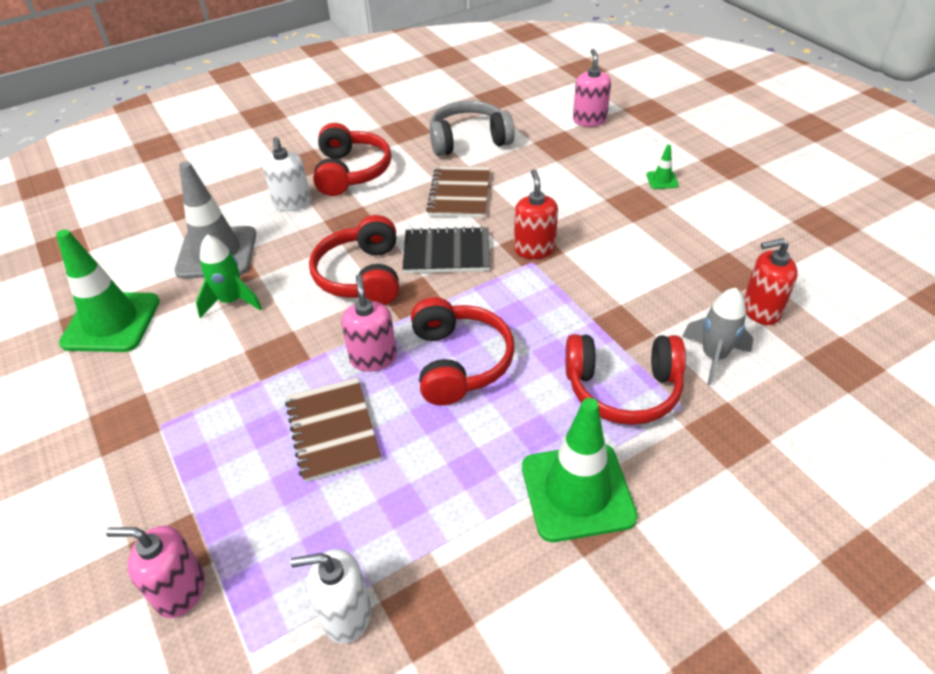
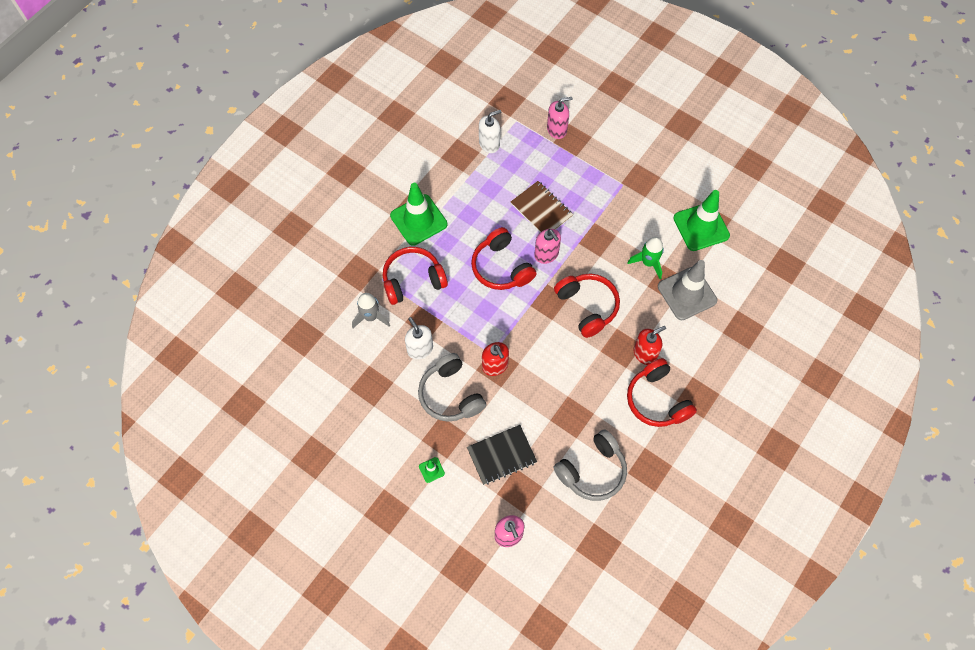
camera: 155 degrees right, 20 degrees up
(292, 203) = (674, 353): white soap dispenser -> white soap dispenser (420, 349)
(446, 253) = (547, 343): black notebook -> black notebook (501, 455)
(459, 194) = (567, 403): brown notebook -> none
(611, 236) = (450, 394): none -> grey headphones
(760, 310) = (349, 360): red soap dispenser -> red soap dispenser (645, 353)

